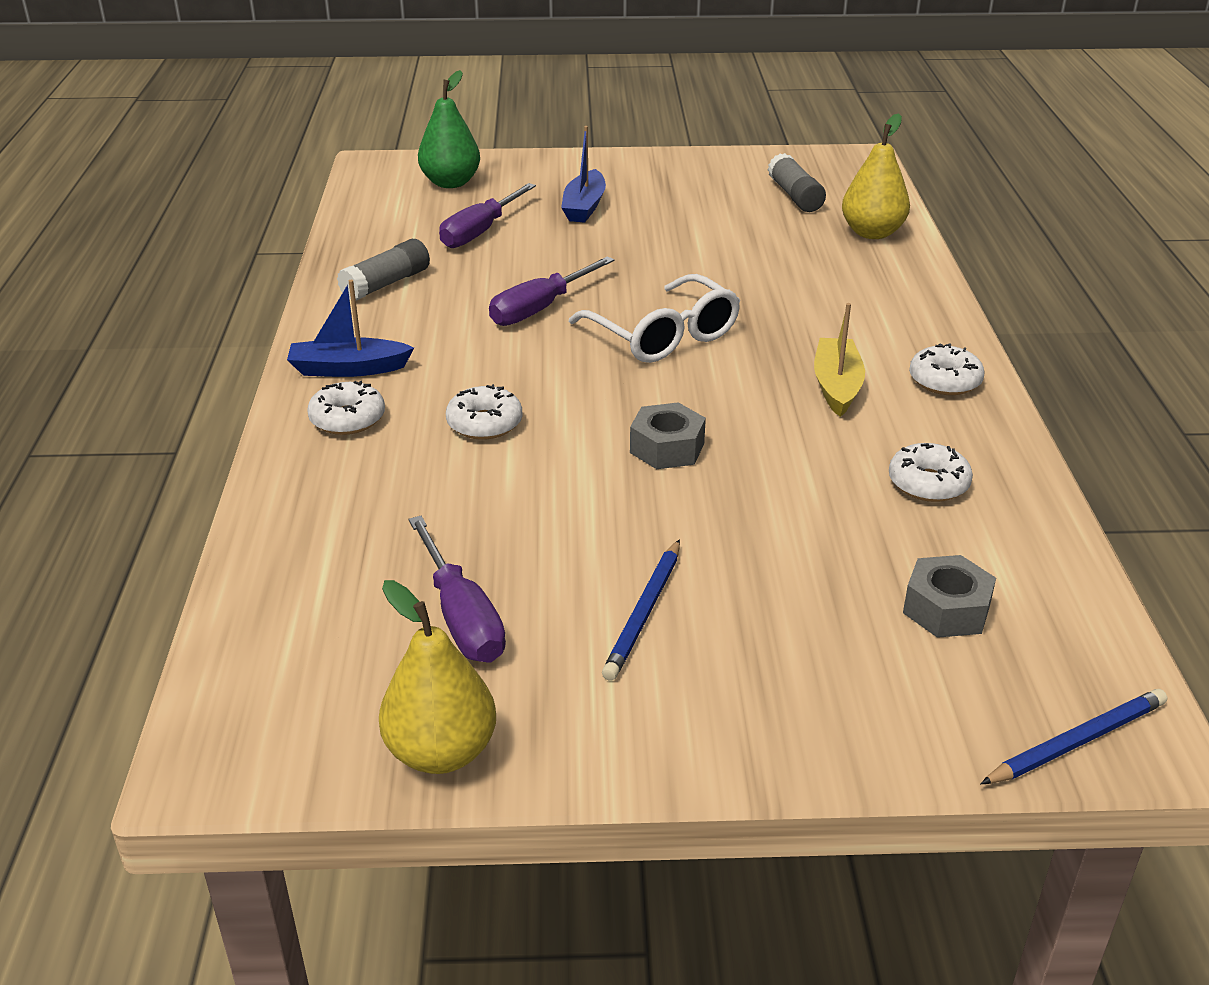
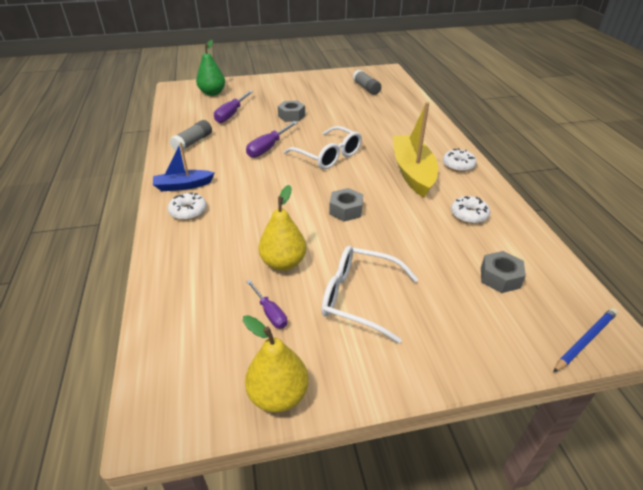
camera: 10 degrees left, 5 degrees up
(462, 617) = (270, 313): purple screwdriver -> purple screwdriver, size x0.61
(484, 423) = (256, 207): white donut -> none
(584, 207) = (276, 99): blue boat -> none
(608, 245) = (291, 116): none -> grey nut
(644, 612) = (360, 298): blue pencil -> white glasses
(836, 386) = (412, 172): yellow boat -> yellow boat, size x1.71
(872, 233) = (404, 101): yellow pear -> yellow pear (283, 263)

